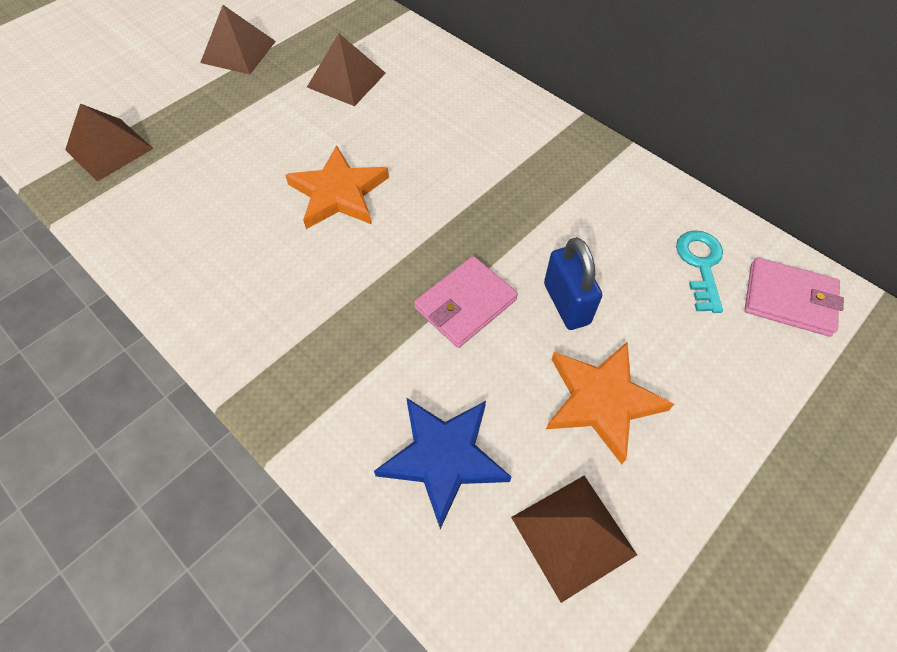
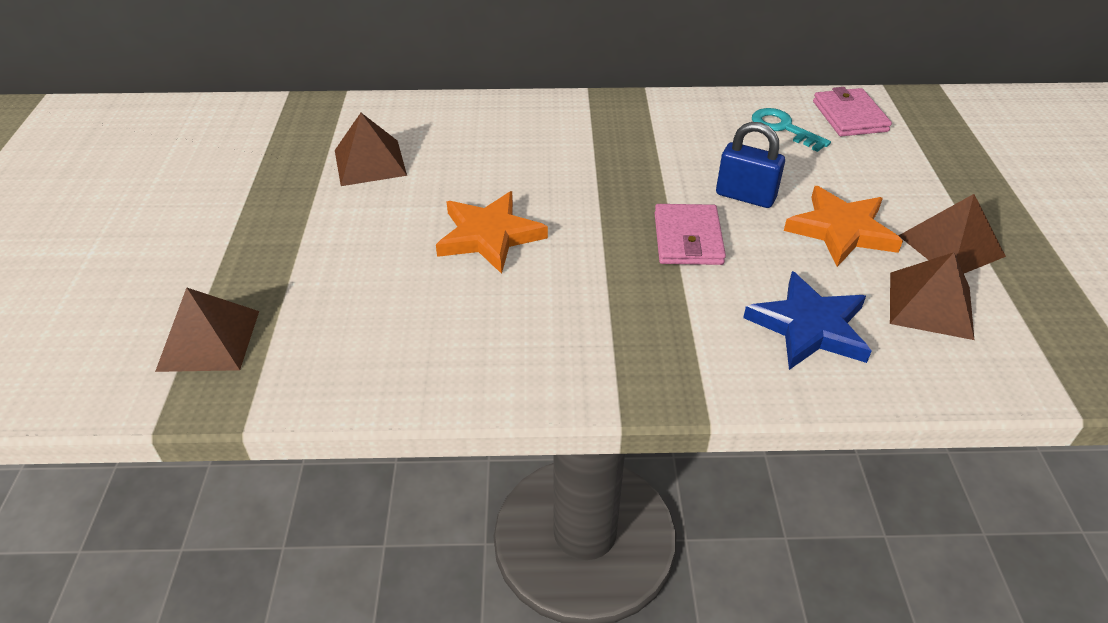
camera: 45 degrees left, 15 degrees down
(238, 51) = (226, 197): brown pyramid -> brown pyramid (951, 246)
(789, 299) = (849, 116): pink wallet -> pink wallet turned 75 degrees counterclockwise

